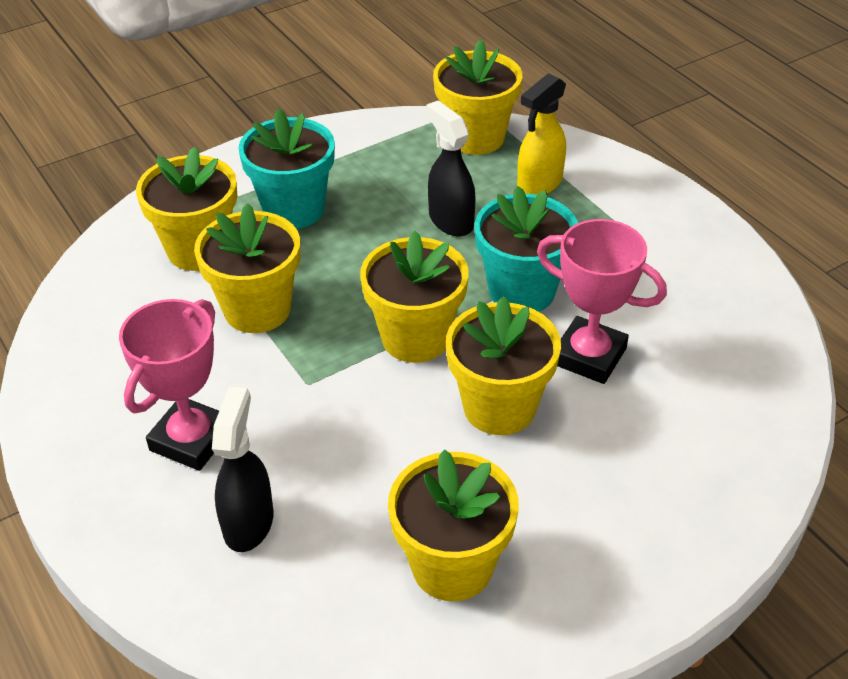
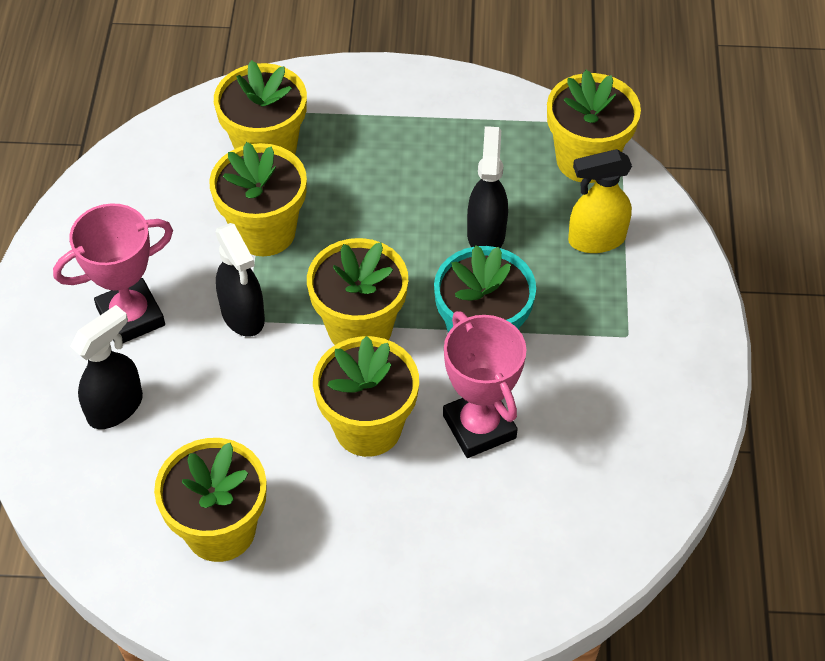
camera: 35 degrees right, 10 degrees up
(294, 209) = (369, 151): turquoise flower pot -> none
(301, 382) = (243, 315): none -> black spray bottle

